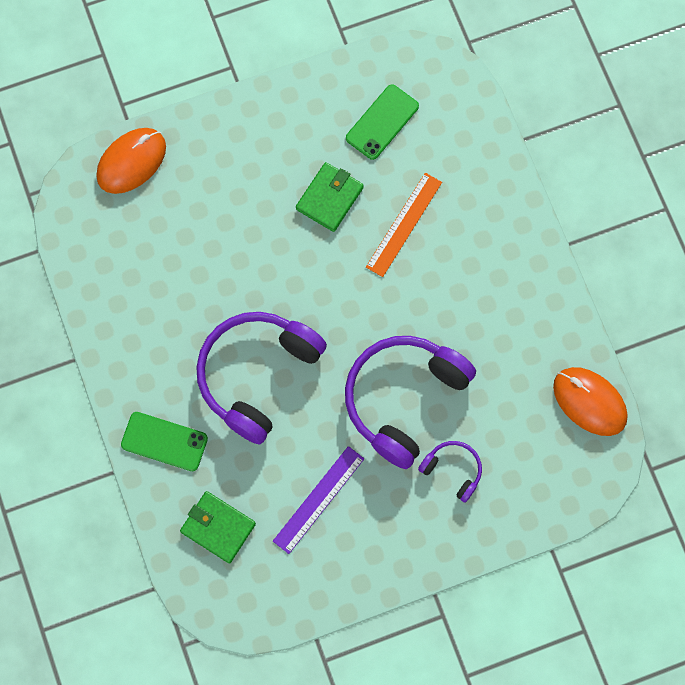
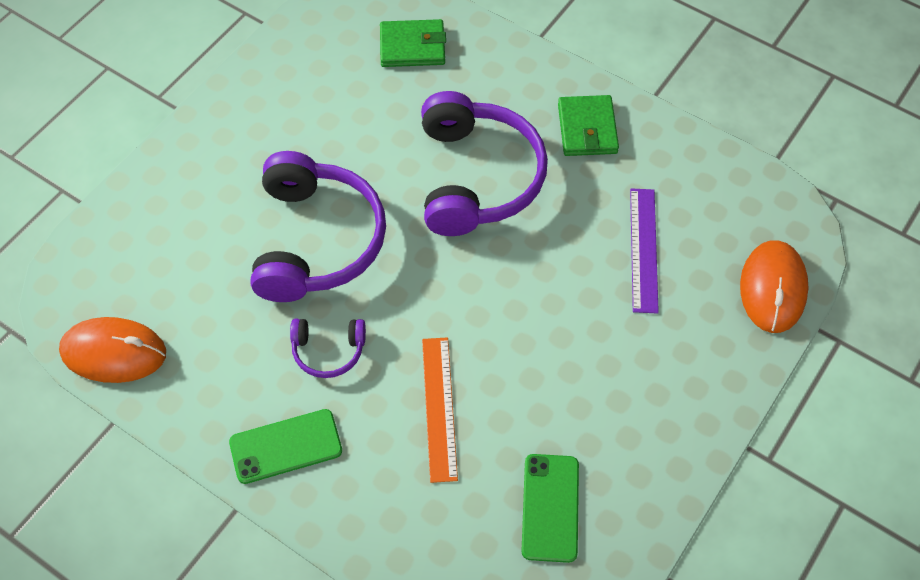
camera: 145 degrees right, 15 degrees down
(164, 441) = (515, 79): green phone -> green phone (286, 446)
(318, 499) = (338, 115): purple ruler -> purple ruler (644, 249)
(329, 198) = (541, 383): green wallet -> green wallet (587, 129)
(453, 470) = (223, 209): purple headphones -> purple headphones (328, 351)

